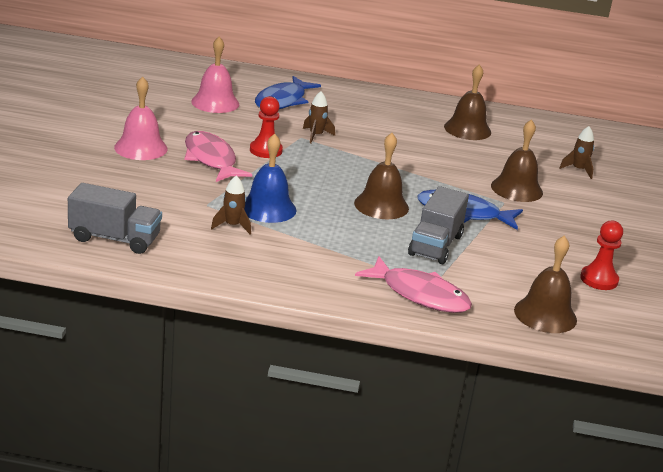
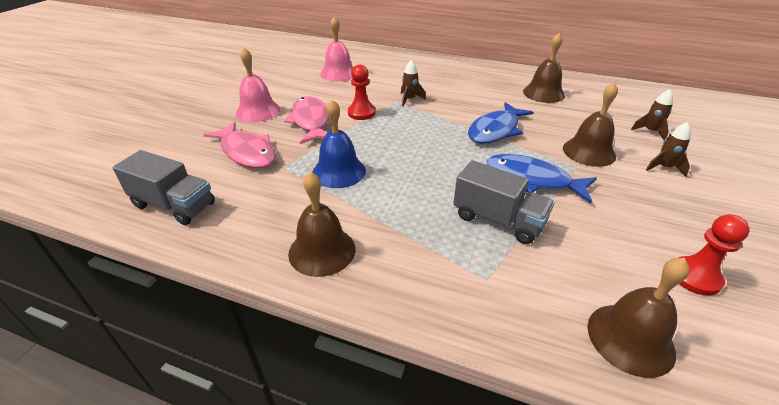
camera: 15 degrees right, 10 degrees up
(232, 226) = (295, 191): brown rocket -> brown rocket (663, 167)
(282, 101) = (392, 71): blue fish -> blue fish (495, 130)
(381, 205) = (450, 169): brown bell -> brown bell (322, 251)
(420, 295) = (469, 295): pink fish -> pink fish (247, 152)
(435, 245) = (498, 220): grey truck -> grey truck turned 90 degrees counterclockwise

